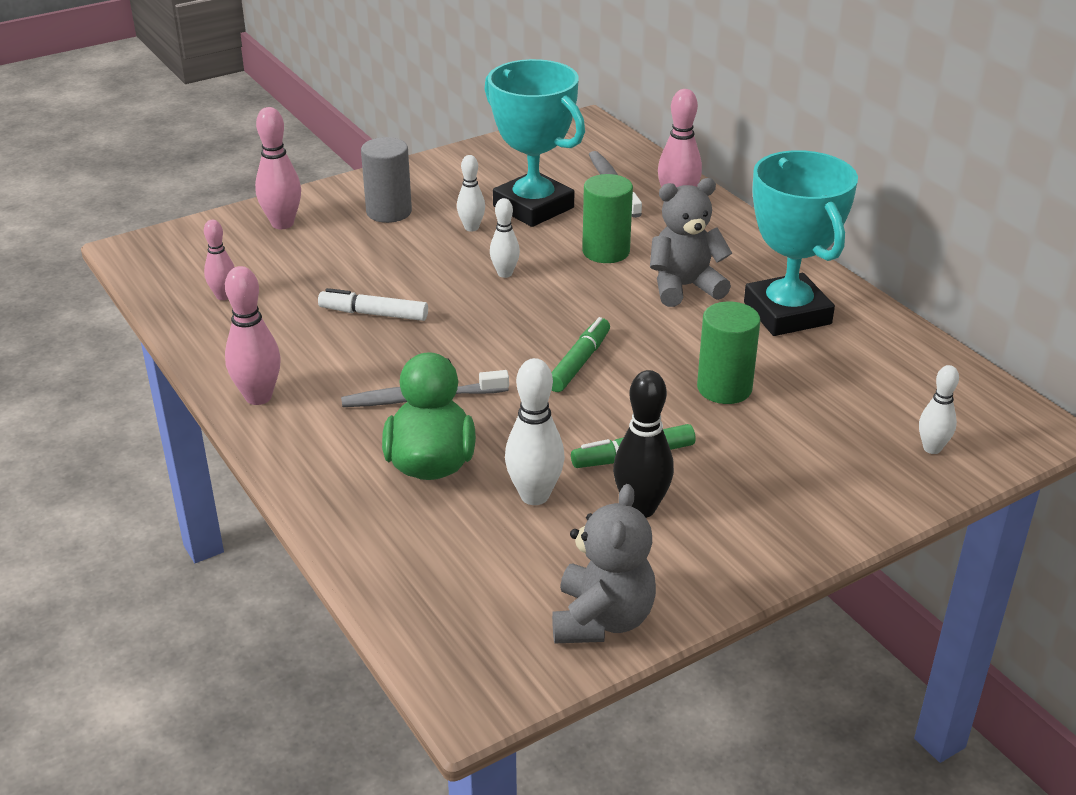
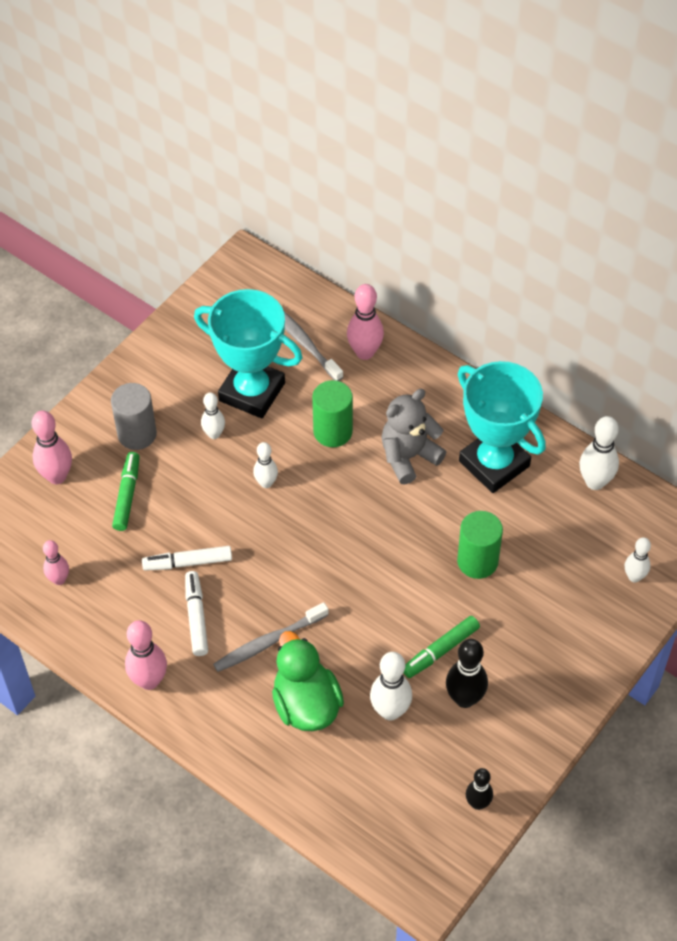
camera: 20 degrees left, 20 degrees up
(352, 358) = (196, 617): none -> white marker
(579, 362) = (365, 567): green marker -> green marker (127, 495)
(602, 620) = (477, 803): grey teddy bear -> black bowling pin
(912, 354) = (595, 482): none -> white bowling pin

